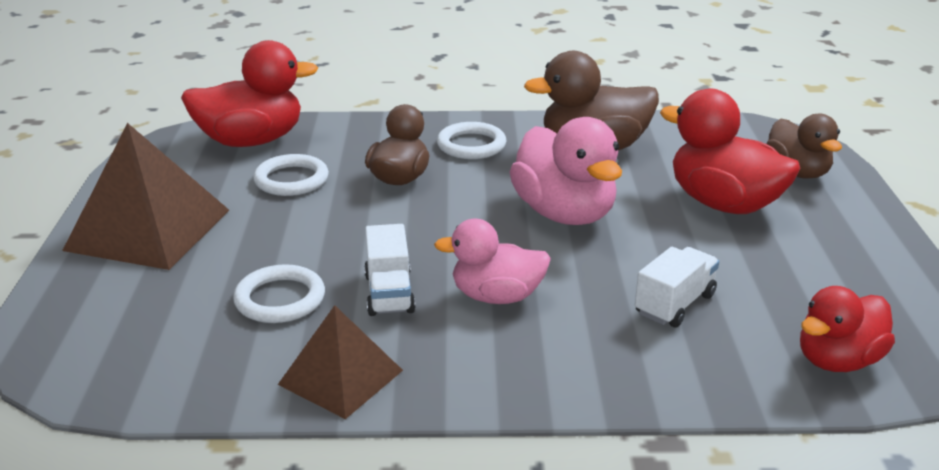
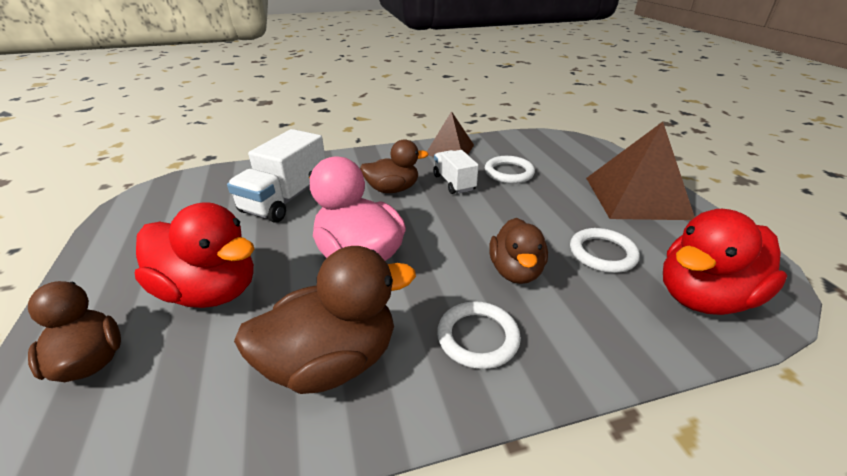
camera: 165 degrees right, 5 degrees up
(496, 296) = (392, 189): pink duck -> brown duck
(674, 304) = (286, 199): white truck -> white truck, size x1.64
(837, 360) = (206, 184): red duck -> none

